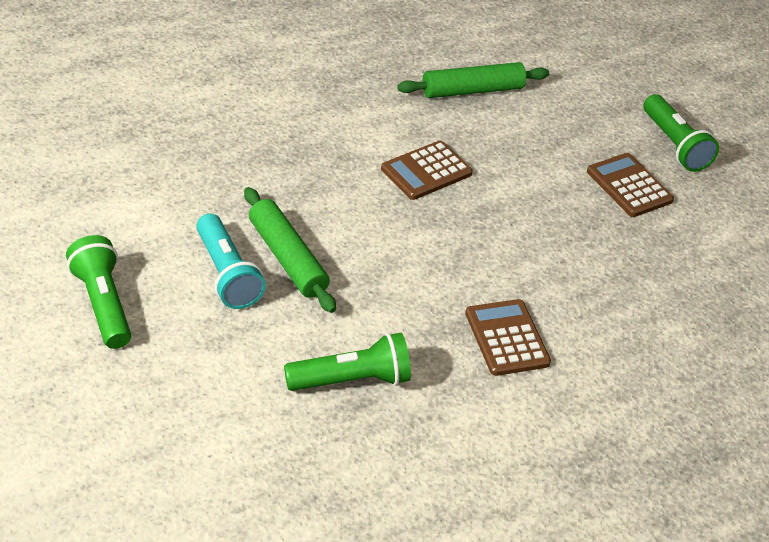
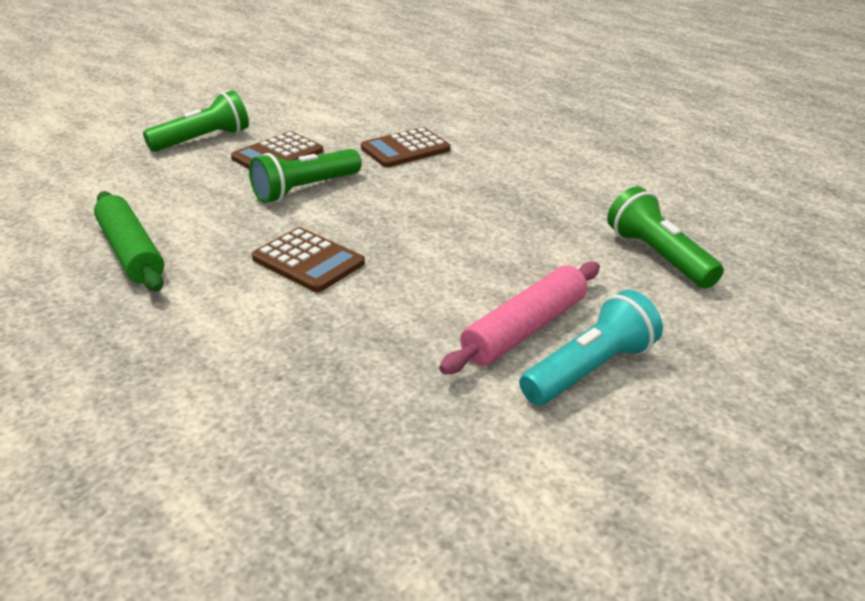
camera: 100 degrees left, 10 degrees down
(102, 304) = (739, 468): green flashlight -> green flashlight (305, 189)
(287, 258) = (525, 329): green rolling pin -> pink rolling pin
(507, 338) = (529, 190): brown calculator -> brown calculator (405, 149)

